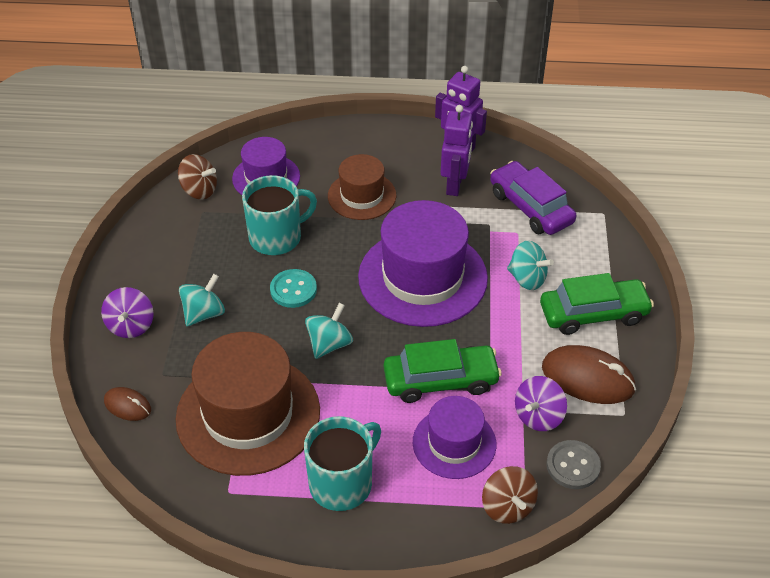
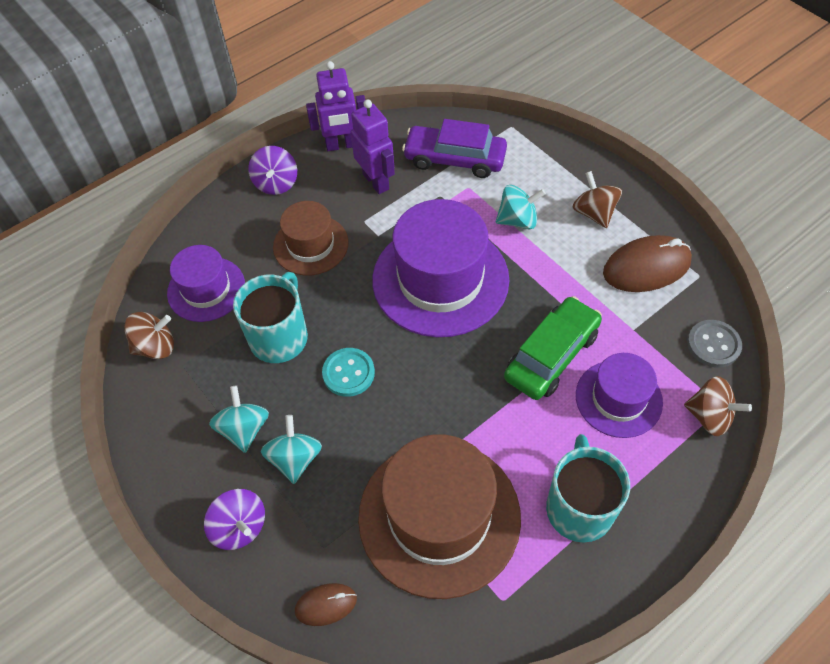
camera: 40 degrees left, 10 degrees up
(329, 344) = (433, 397): turquoise spinning top -> turquoise spinning top (244, 429)
(538, 416) = (649, 325): purple spinning top -> purple spinning top (276, 183)
(593, 314) = (594, 213): green car -> brown spinning top

